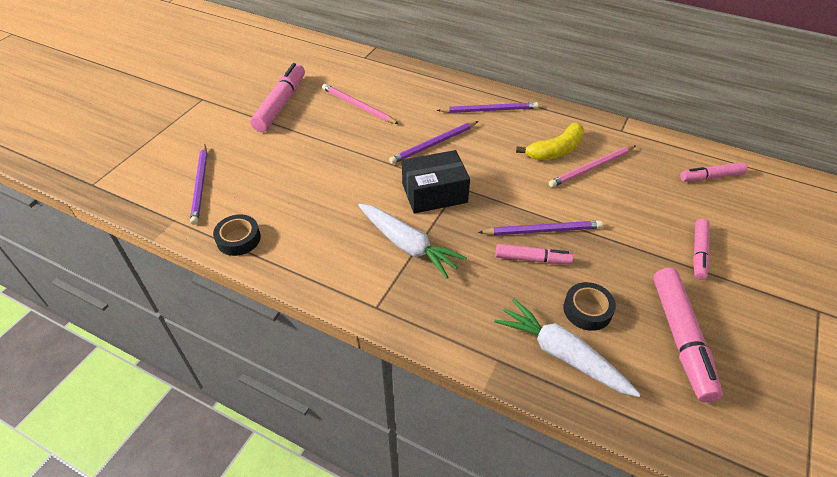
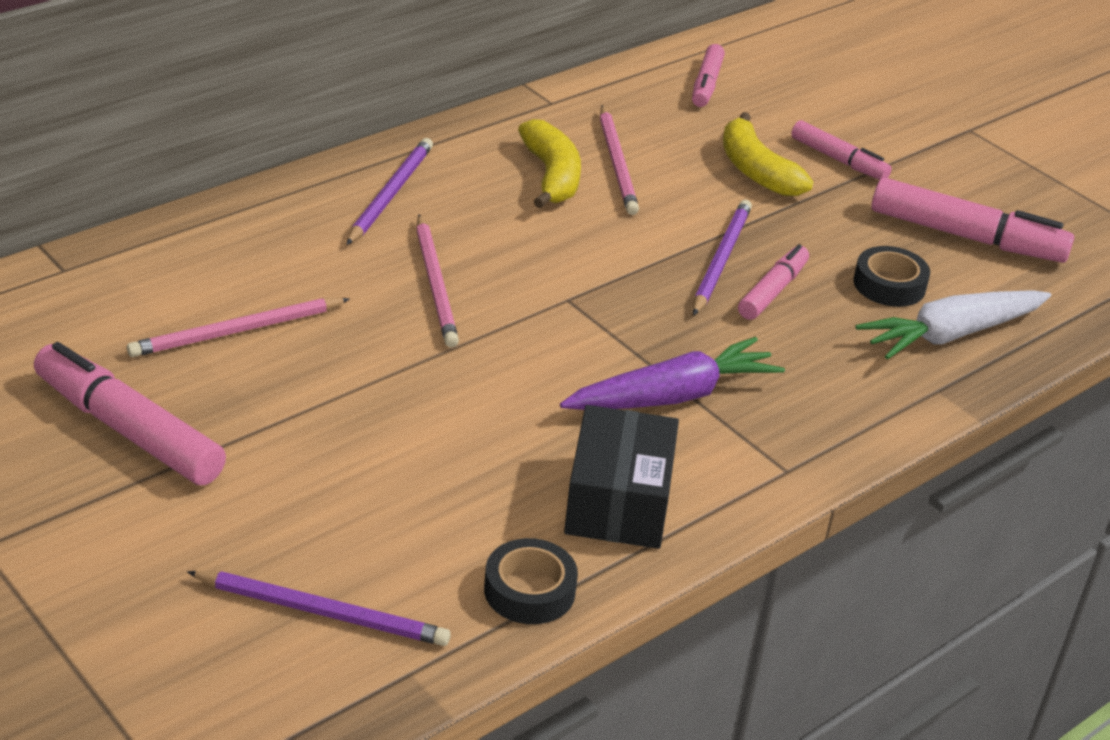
camera: 70 degrees left, 10 degrees down
(408, 245) = (672, 396): white carrot -> purple carrot
(433, 144) = (435, 284): purple pencil -> pink pencil
(434, 193) = (566, 328): black box -> black box (618, 501)
(645, 221) = (756, 171): none -> yellow banana

